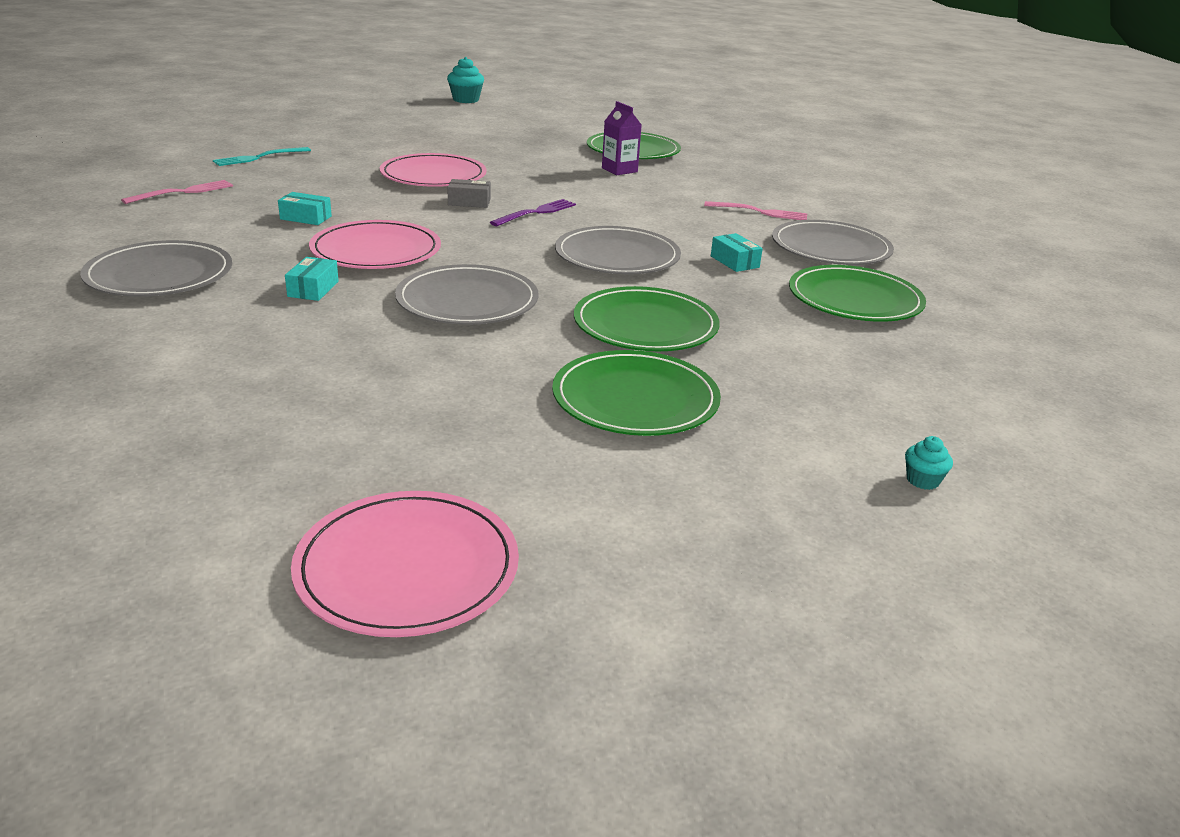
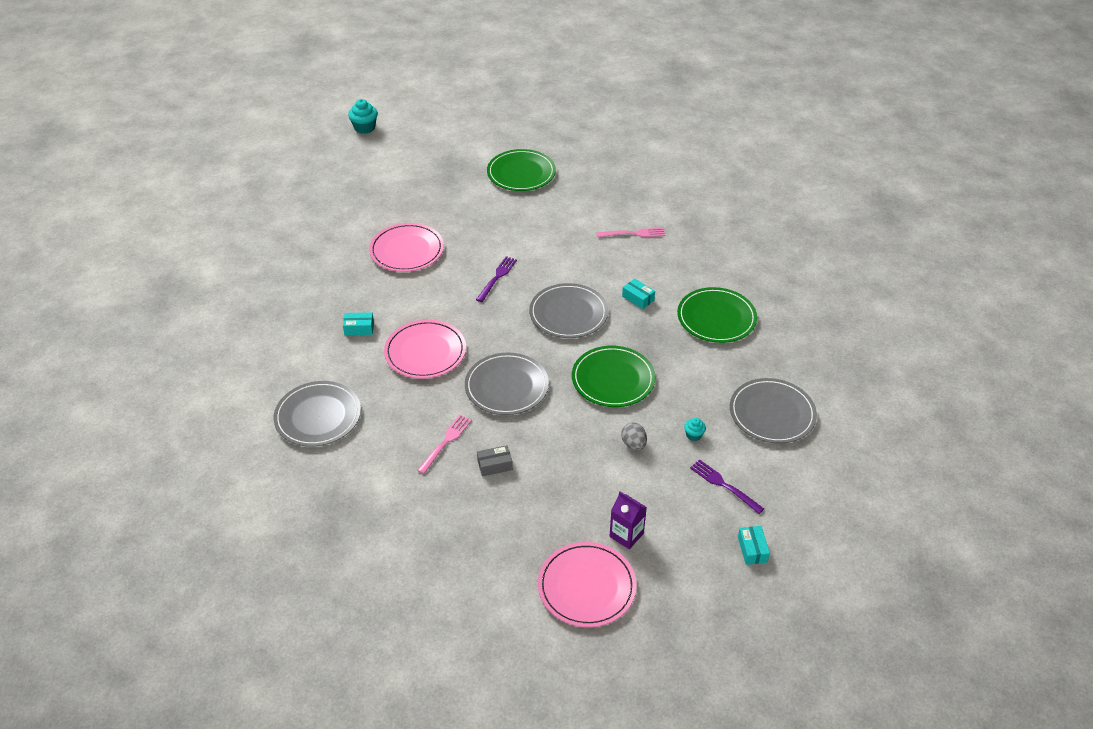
camera: 15 degrees left, 15 degrees up
(183, 192) = (259, 322): pink fork -> pink fork (446, 442)
(258, 157) = (275, 262): turquoise fork -> none
(313, 289) = (414, 402): turquoise box -> turquoise box (752, 549)
(469, 202) = (449, 277): grey box -> grey box (495, 465)
(619, 170) = (524, 204): purple carton -> purple carton (626, 535)
(635, 399) = (633, 444): green plate -> grey egg
(783, 485) = (723, 485): none -> purple fork
(830, 248) = (688, 265): grey plate -> grey plate (772, 413)
(922, 480) = (784, 462): turquoise cupcake -> turquoise cupcake (693, 435)

